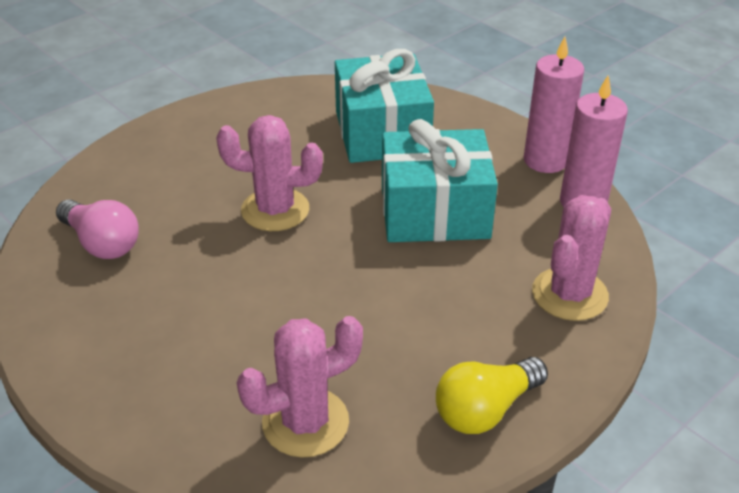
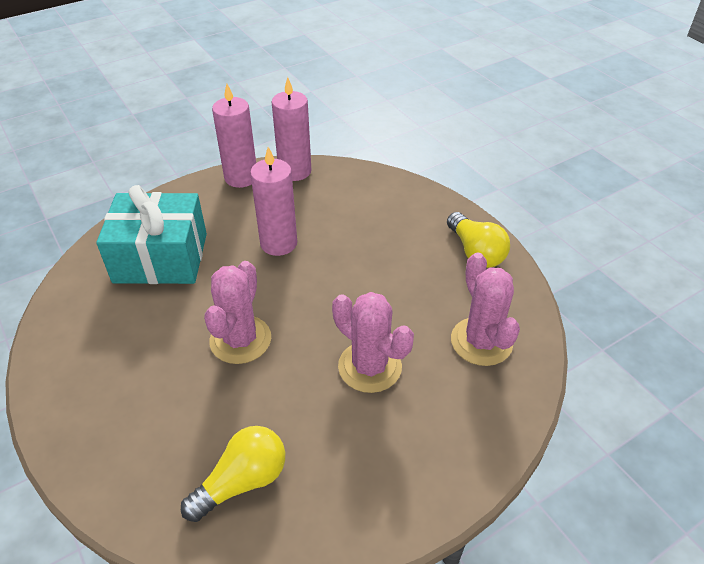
camera: 80 degrees left, 5 degrees up
(102, 243) = (242, 481): pink light bulb -> yellow light bulb
(434, 212) = (278, 243): turquoise gift -> pink candle
(569, 294) = (382, 196): pink cactus -> pink cactus (370, 367)

